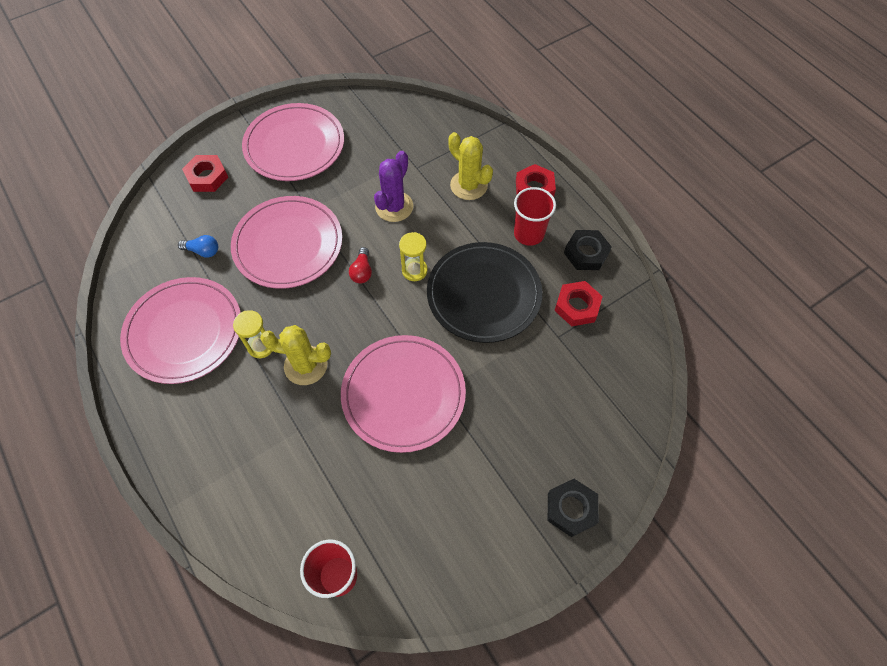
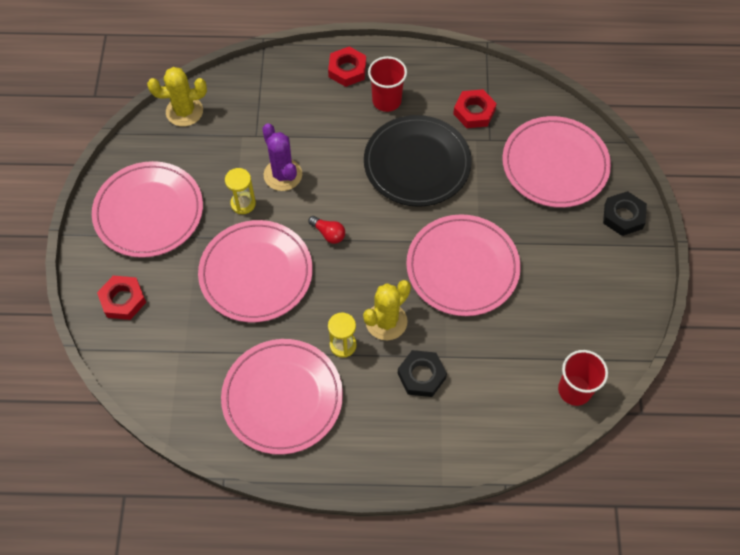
camera: 55 degrees left, 0 degrees up
(203, 251) = (207, 343): blue light bulb -> none
(414, 270) = (358, 196): yellow hourglass -> yellow hourglass (243, 203)
(468, 185) = (306, 111): yellow cactus -> yellow cactus (184, 111)
(578, 409) = (555, 165): none -> pink plate
(586, 253) = (434, 76): black nut -> black nut (421, 376)

